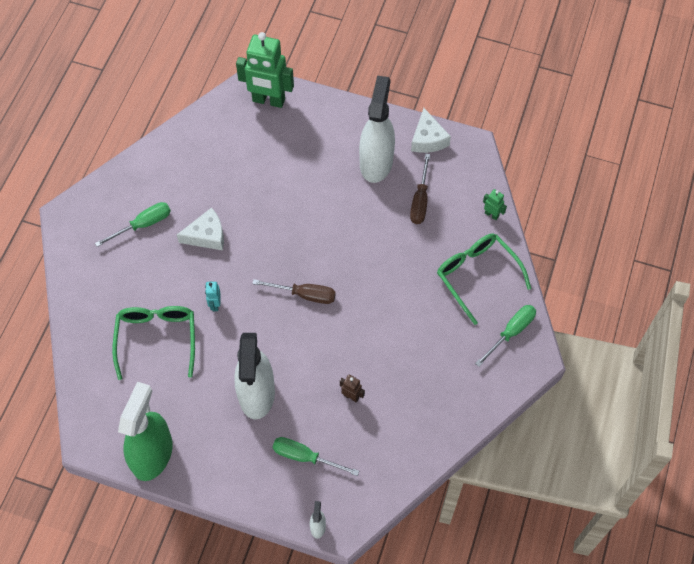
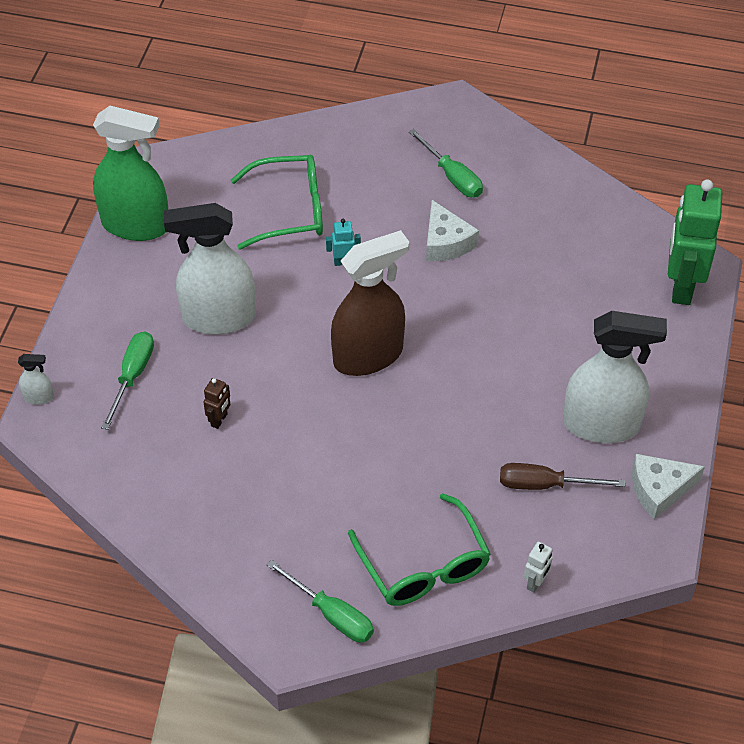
camera: 85 degrees right, 10 degrees down
(304, 295) = (368, 356): brown screwdriver -> brown spray bottle
(477, 276) = (424, 565): green glasses -> green glasses turned 105 degrees clockwise
(491, 215) = (535, 582): green robot -> white robot

